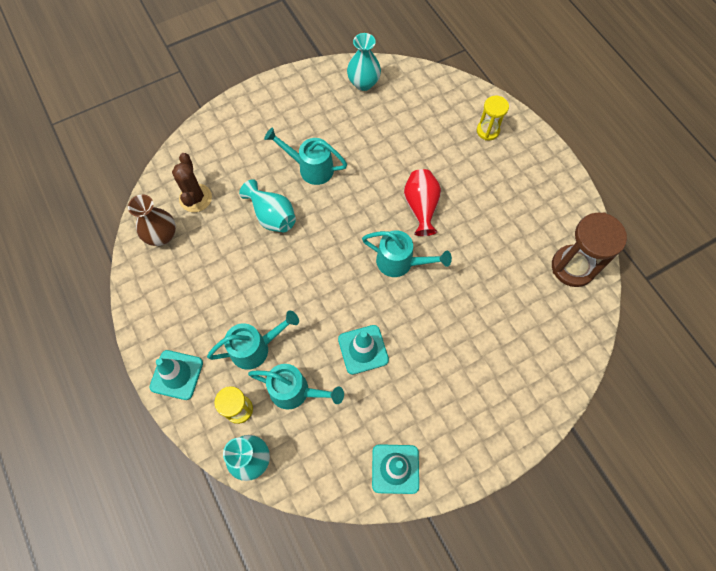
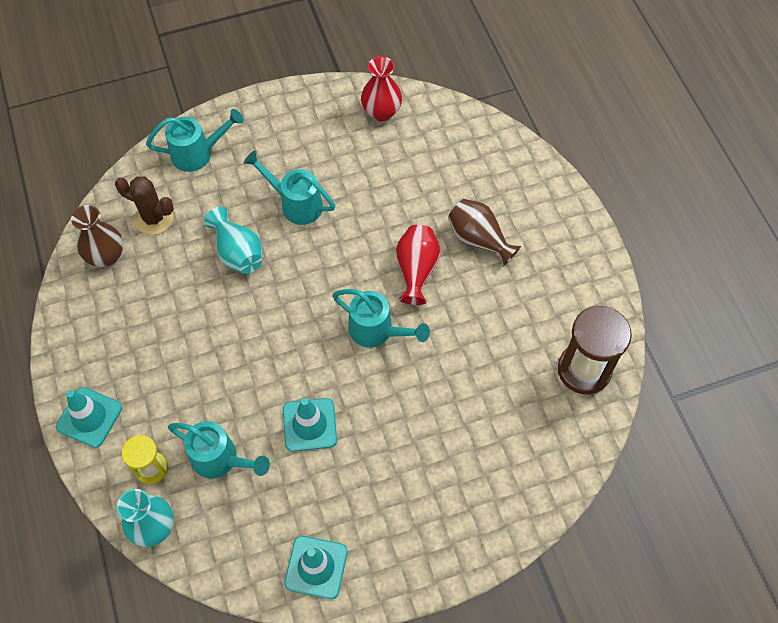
camera: 10 degrees right, 5 degrees down
(195, 198) = (154, 218): brown cactus -> brown cactus turned 75 degrees counterclockwise
(255, 348) = (185, 402): turquoise watering can -> turquoise watering can (197, 153)
(363, 83) = (381, 112): turquoise vase -> red vase
(465, 174) = (479, 239): none -> brown vase
(488, 131) = (519, 191): yellow hourglass -> none

